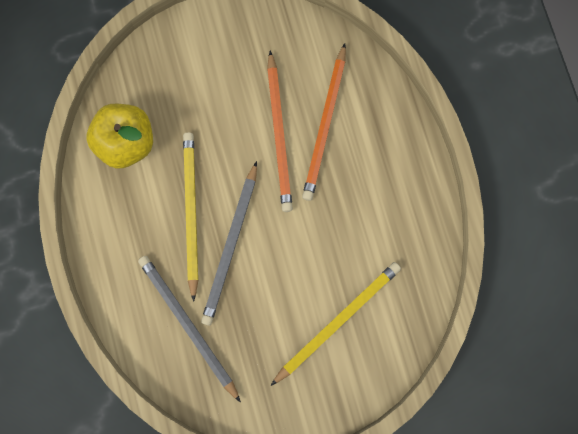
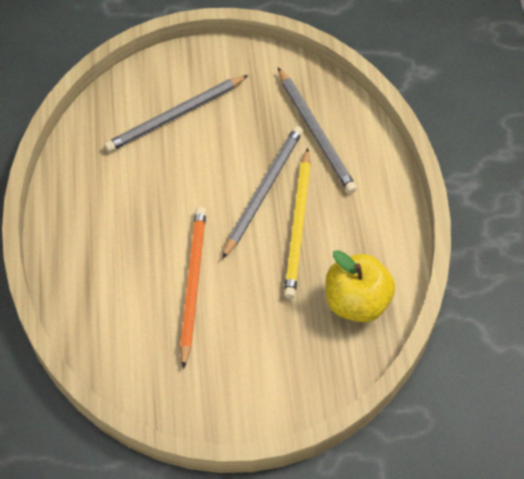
camera: 170 degrees left, 20 degrees down
(325, 125) = (142, 286): orange pencil -> none
(338, 321) = (175, 116): yellow pencil -> grey pencil

